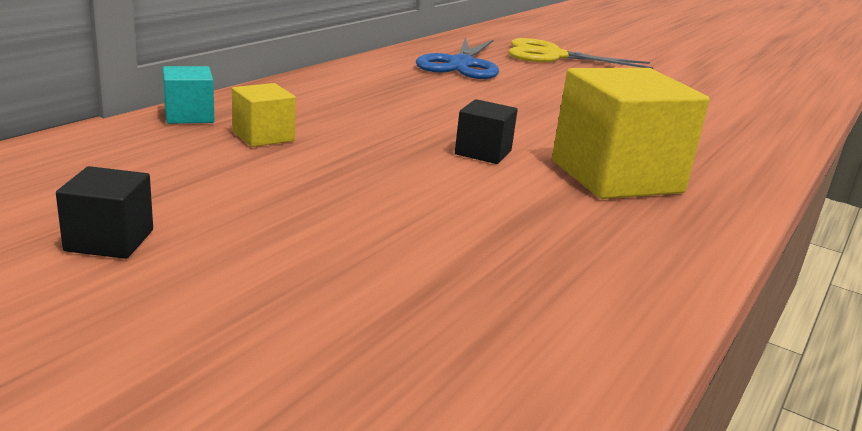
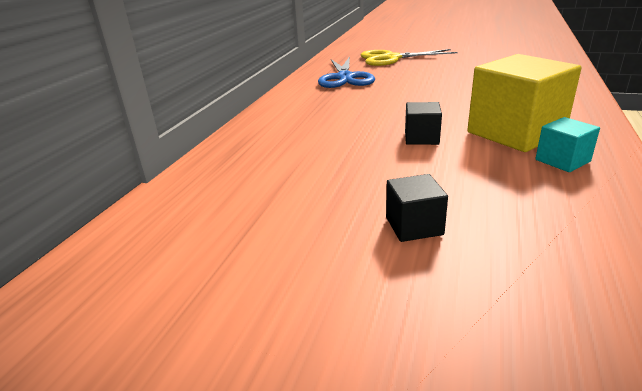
camera: 10 degrees left, 5 degrees up
(109, 240) = (242, 294): black cube -> black cube (414, 226)
(189, 116) = (207, 164): turquoise cube -> turquoise cube (562, 161)
(263, 136) = (272, 166): yellow cube -> none

